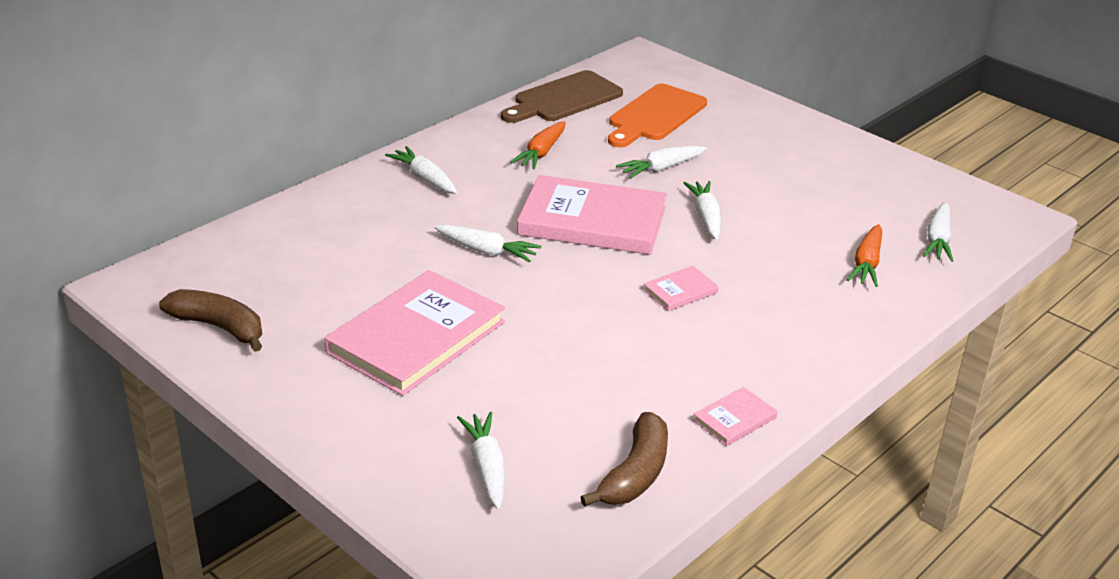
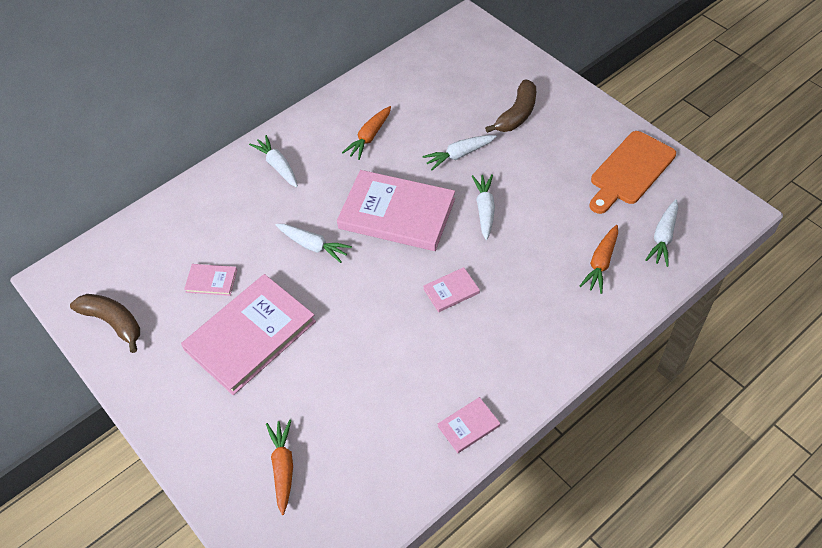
camera: 10 degrees right, 20 degrees up
(353, 285) = (211, 281): none -> pink book
(487, 467) = (283, 467): white carrot -> orange carrot
(564, 99) = (396, 75): brown cutting board -> none
(635, 474) = (387, 478): brown banana -> brown banana (517, 114)
(655, 115) = (464, 93): orange cutting board -> orange cutting board (630, 171)

